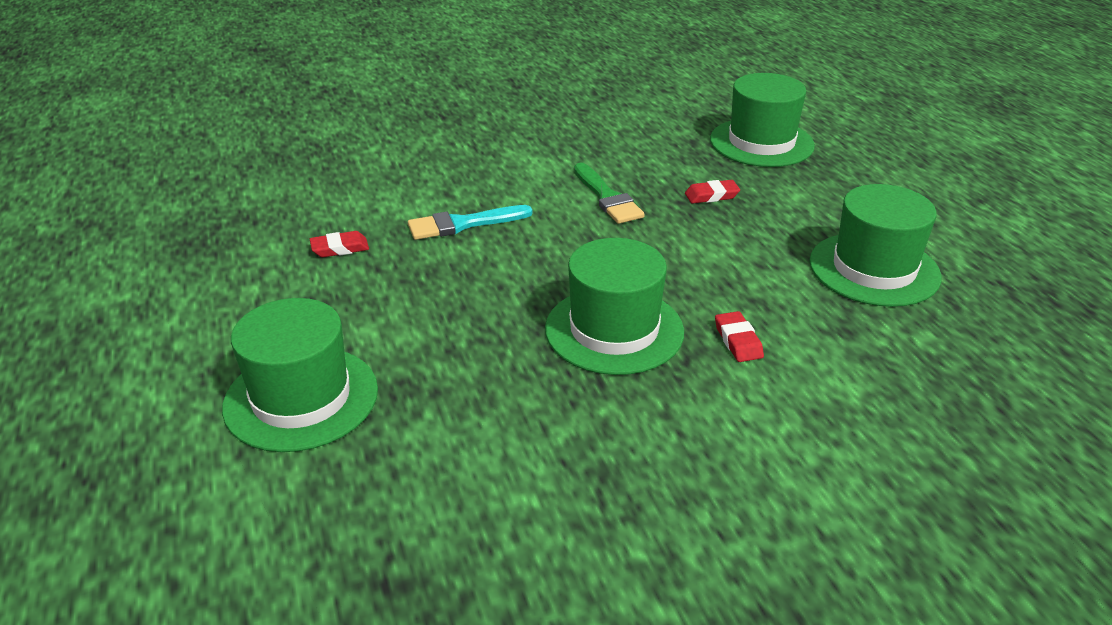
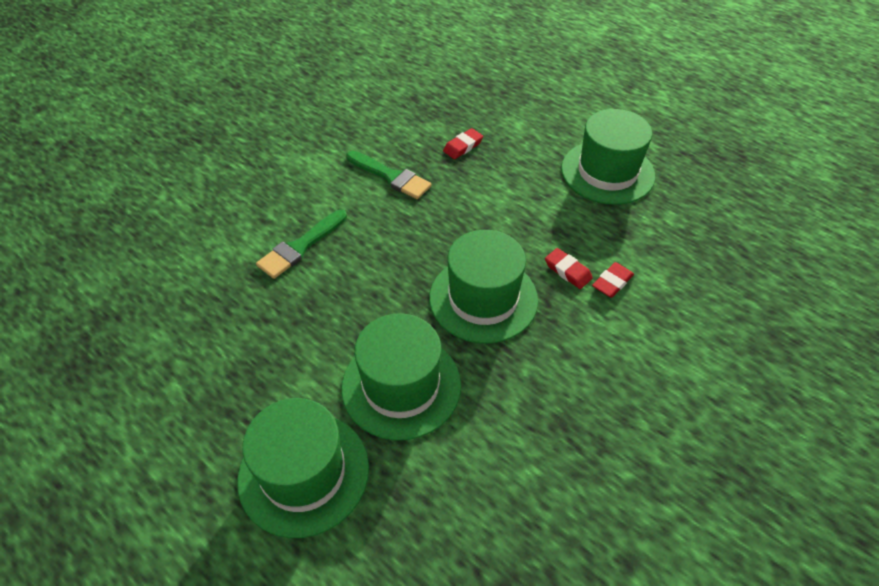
camera: 30 degrees left, 15 degrees up
(340, 248) = (217, 313): red eraser -> red eraser (612, 282)
(463, 224) = (300, 246): turquoise brush -> green brush
(761, 142) = (462, 82): green hat -> green hat (401, 386)

